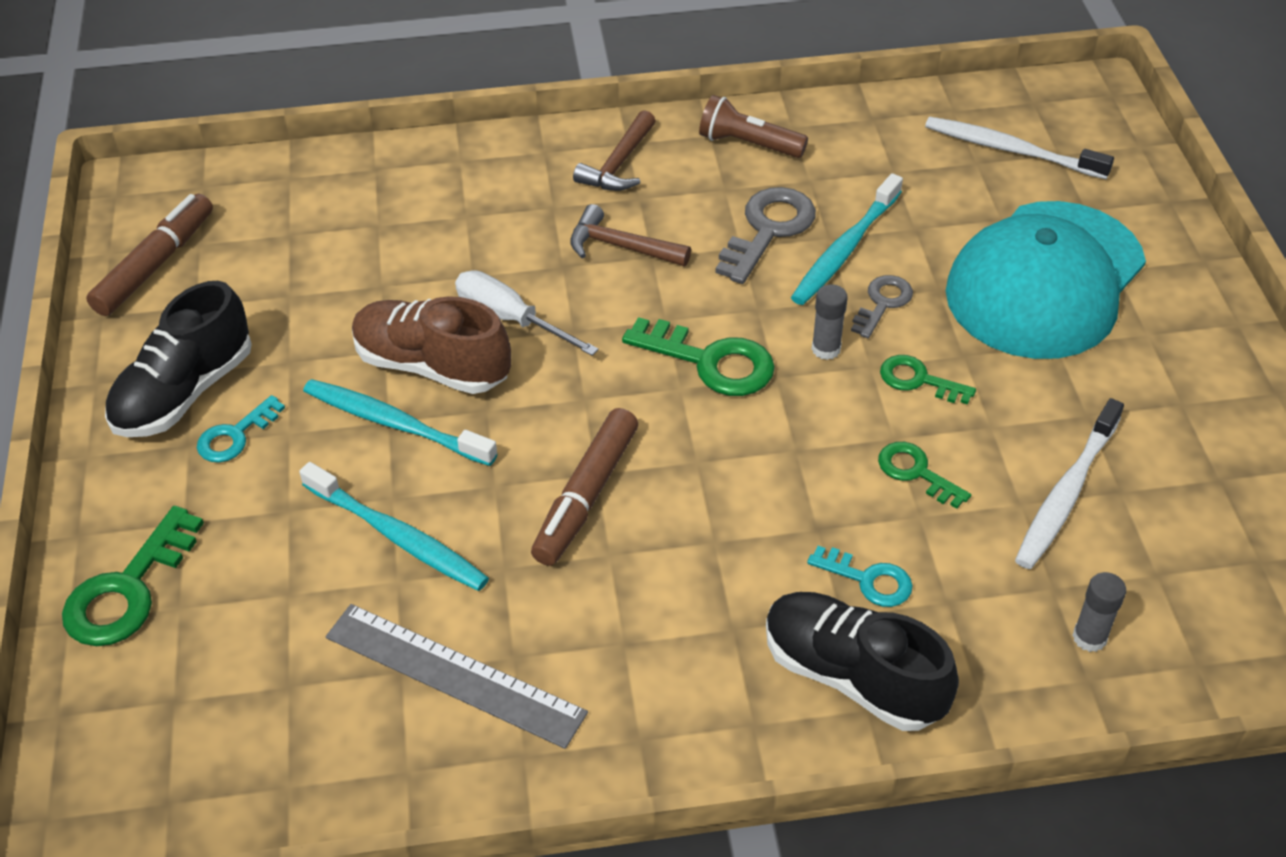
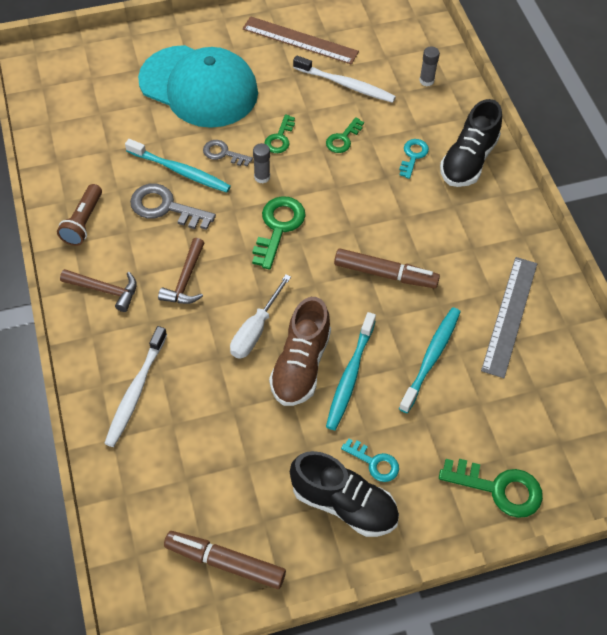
camera: 100 degrees left, 10 degrees up
(1010, 150) = (88, 98): white toothbrush -> white toothbrush (135, 392)
(1189, 432) = (300, 40): none -> brown ruler

